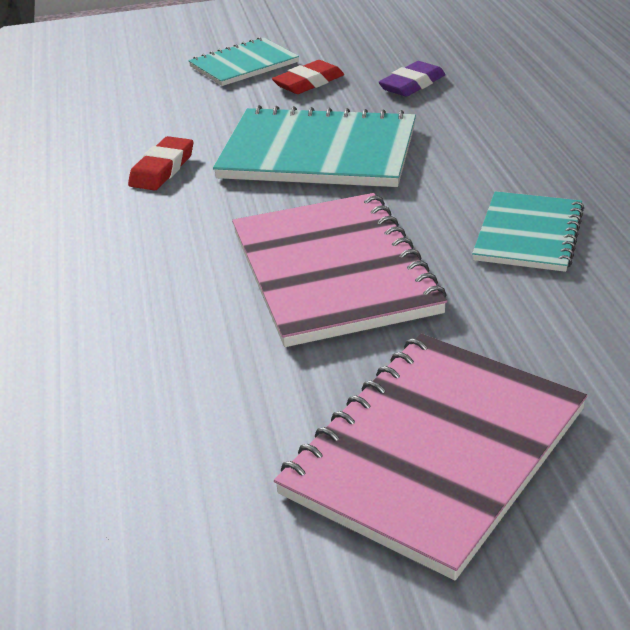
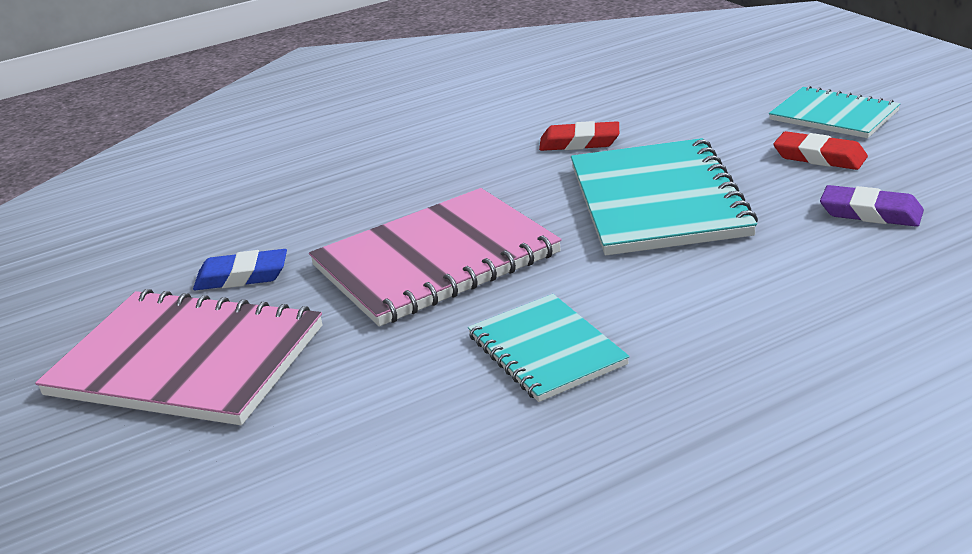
camera: 75 degrees right, 5 degrees down
(266, 404) = (242, 276): none -> blue eraser
(528, 234) = (546, 350): turquoise notebook -> turquoise notebook turned 60 degrees clockwise

